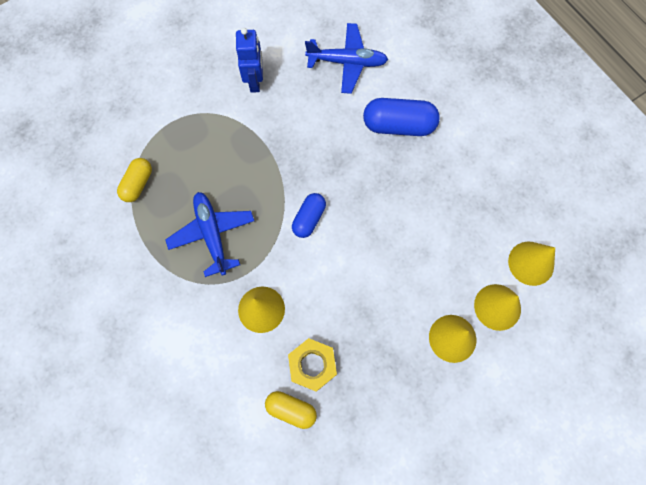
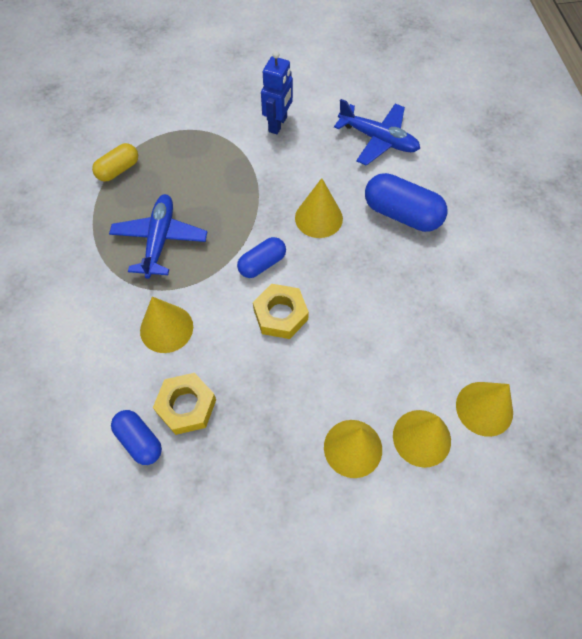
camera: 25 degrees right, 10 degrees down
(291, 409) = (139, 440): yellow capsule -> blue capsule
(334, 157) = (318, 218): none -> yellow cone
(346, 256) = (280, 315): none -> yellow nut

